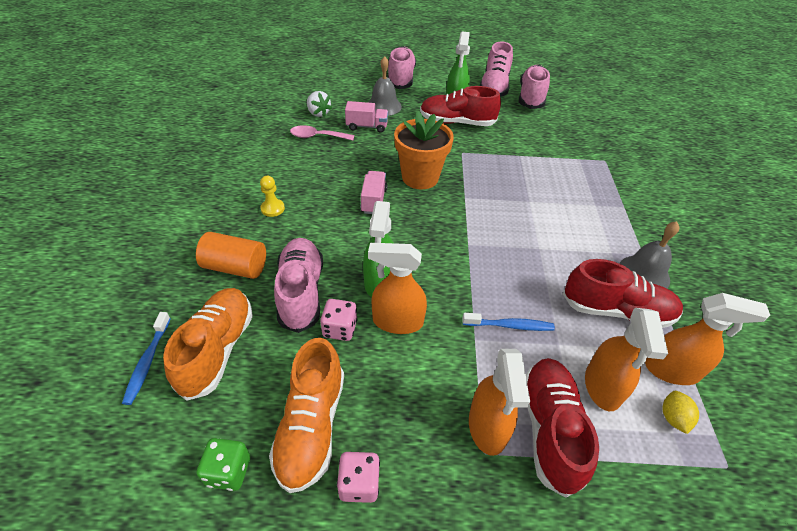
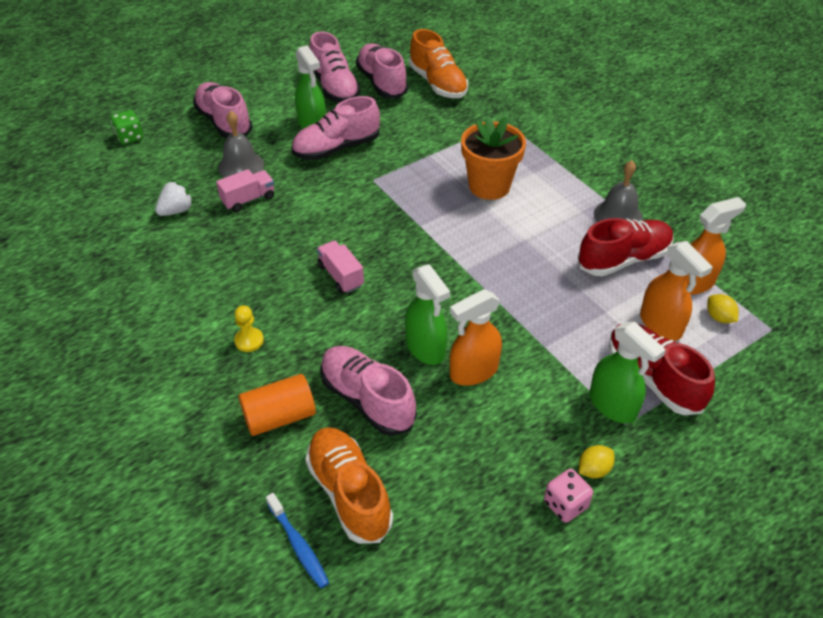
camera: 35 degrees left, 0 degrees up
(229, 471) = (465, 567): green dice -> green dice (130, 137)
(311, 426) = (491, 493): orange shoe -> orange shoe (438, 84)
(317, 137) = (207, 239): pink spoon -> none
(318, 113) = (176, 210): white strawberry -> white strawberry turned 60 degrees counterclockwise
(340, 329) = (434, 408): pink dice -> none
(414, 472) = (593, 470): none -> yellow lemon
(420, 177) = (360, 228): orange flower pot -> orange flower pot (489, 186)
(457, 122) = (336, 148): red shoe -> pink shoe
(487, 427) = (613, 405): orange spray bottle -> green spray bottle
(510, 326) = (561, 319): blue toothbrush -> none

